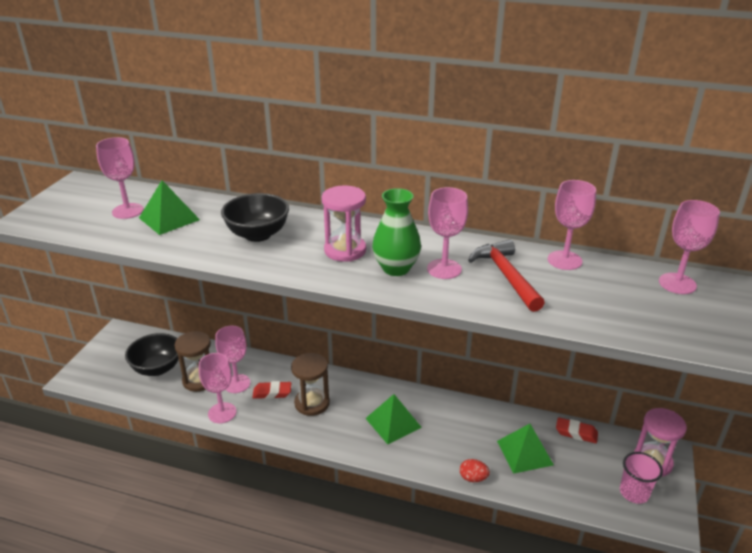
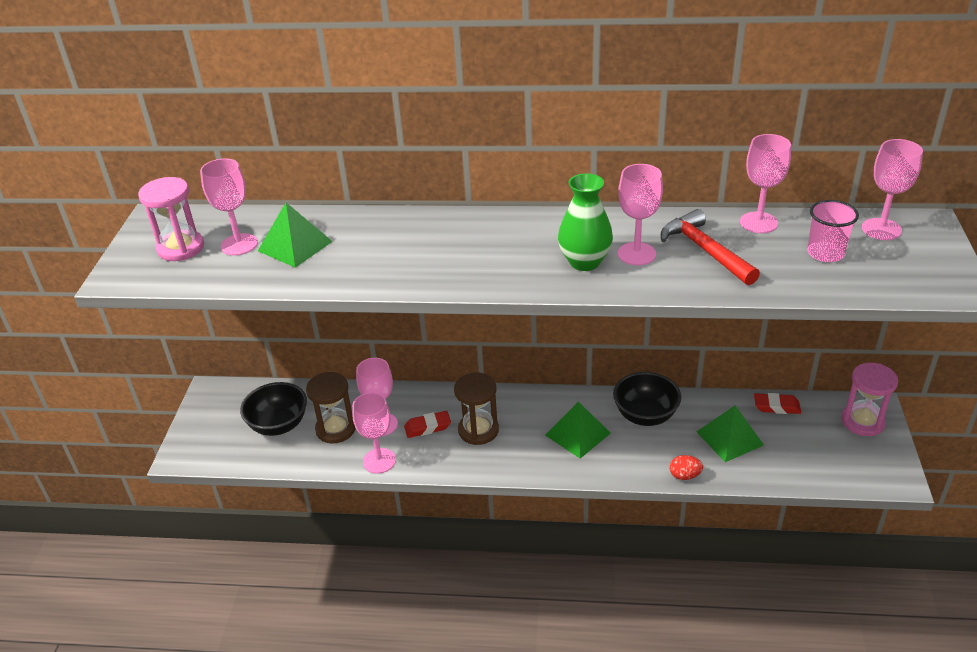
camera: 10 degrees left, 5 degrees up
(258, 234) = (410, 248): black bowl -> black bowl (645, 415)
(345, 250) = (519, 250): pink hourglass -> pink hourglass (181, 248)
(634, 492) = (853, 457): pink cup -> pink cup (825, 253)

